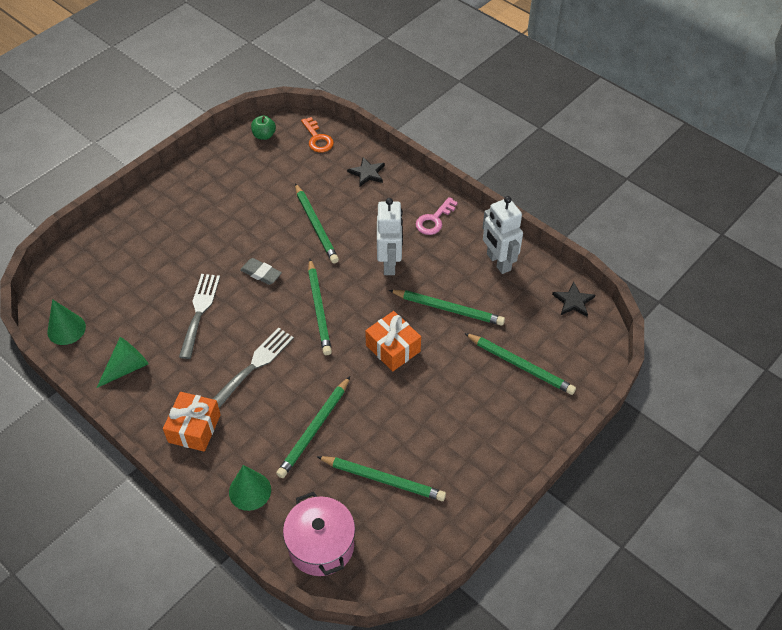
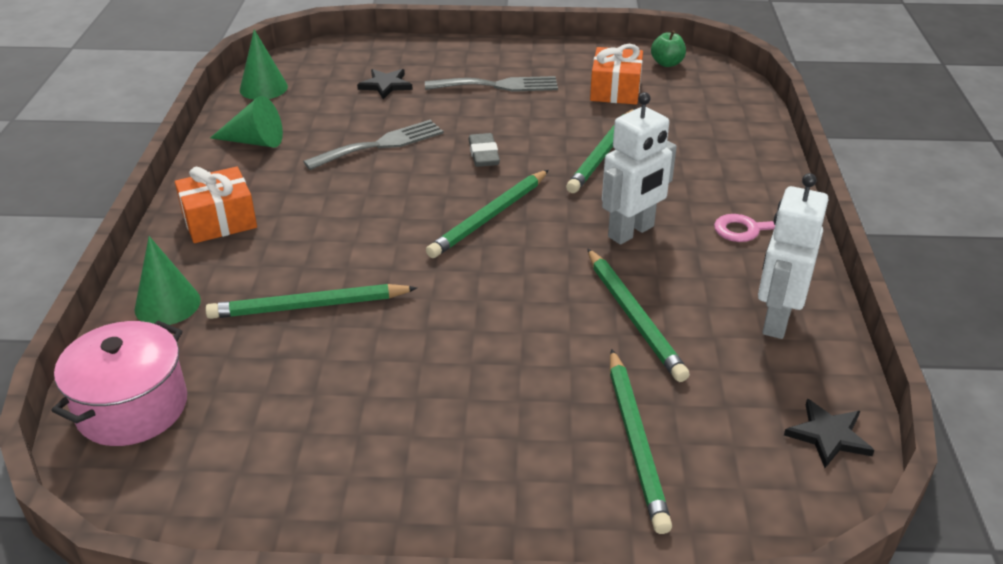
camera: 50 degrees right, 15 degrees down
(255, 365) = (353, 215): grey fork -> grey fork (498, 85)
(317, 139) = (721, 93): orange key -> none
(367, 173) = (733, 147): black star -> black star (386, 85)
(383, 479) = (288, 408): green pencil -> none
(393, 348) = (507, 303): orange gift -> orange gift (615, 90)

